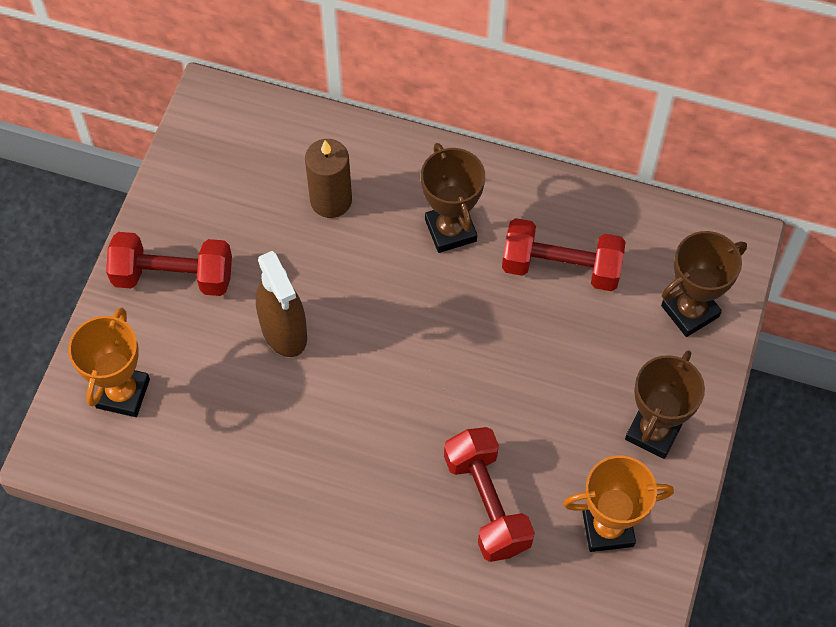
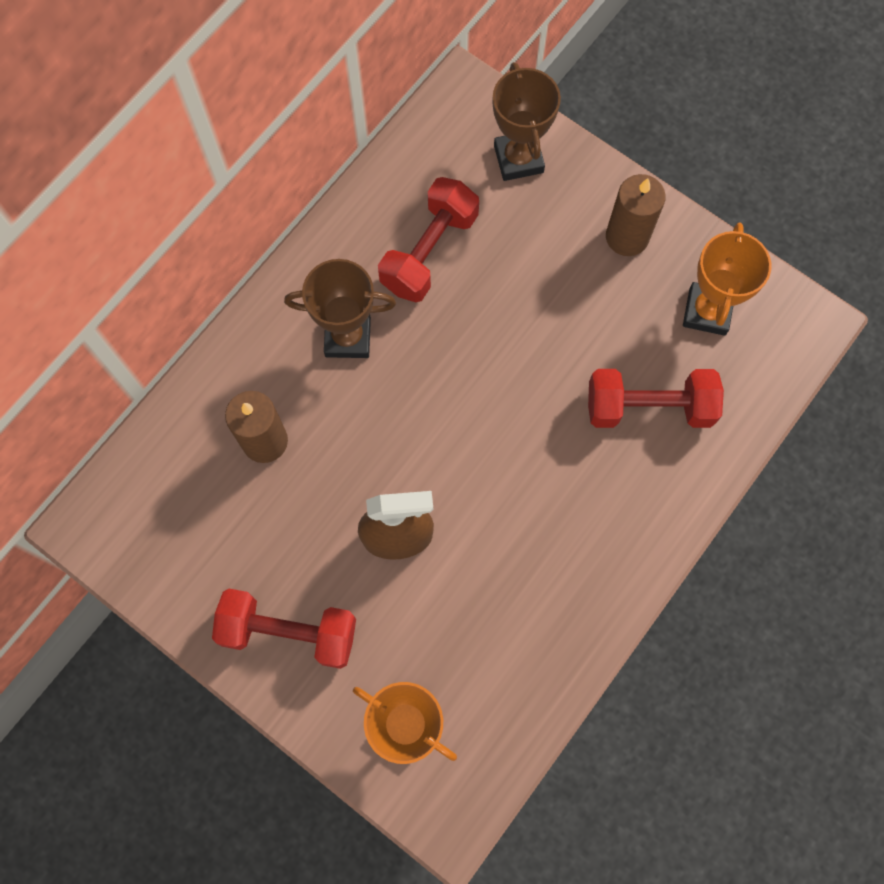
camera: 70 degrees left, 10 degrees up
(173, 276) = (289, 632): red dumbbell -> red dumbbell turned 75 degrees clockwise
(653, 431) = (627, 237): brown trophy -> brown candle

